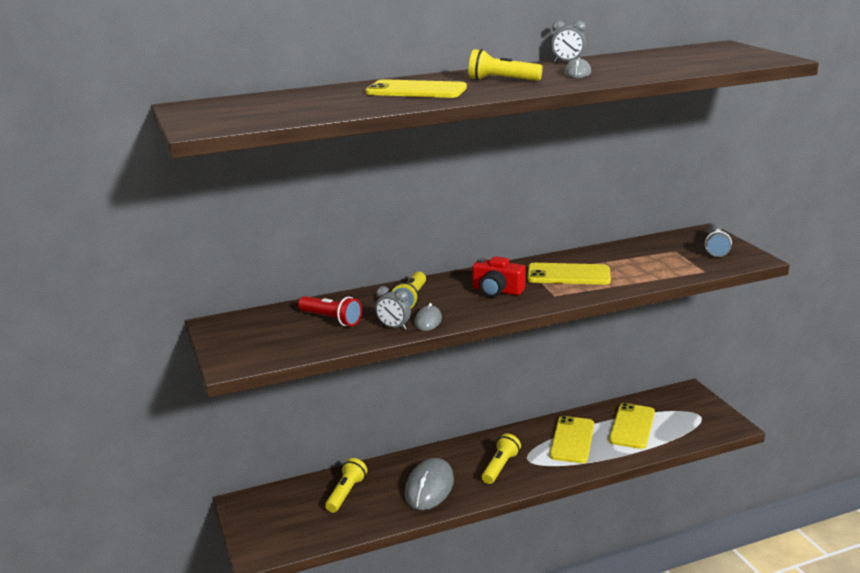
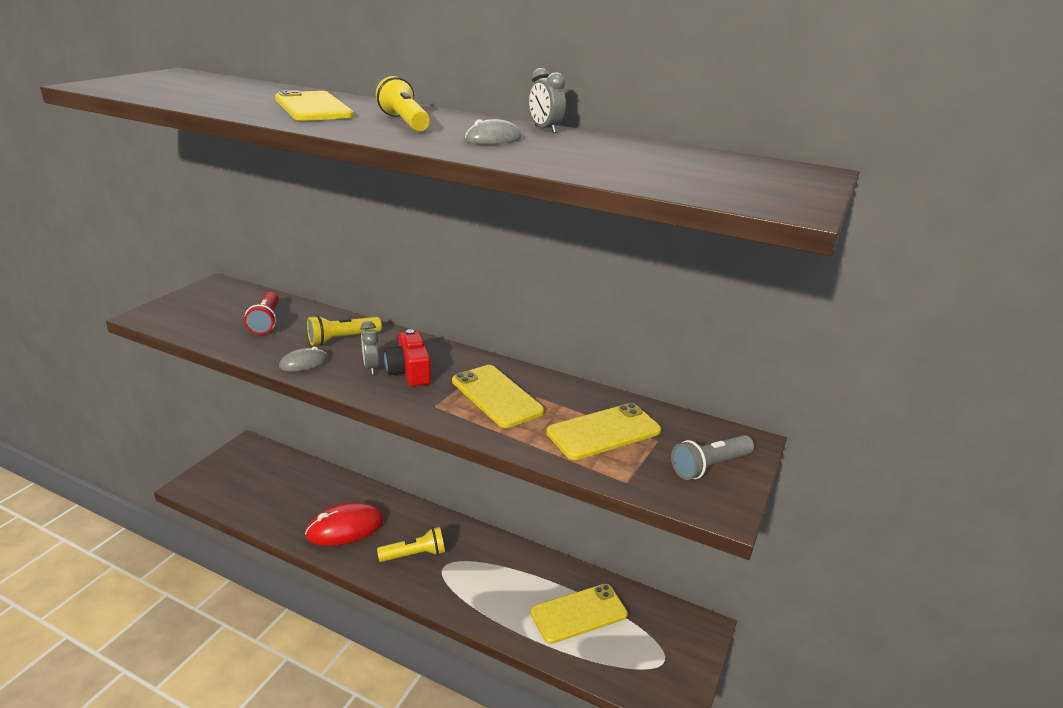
camera: 45 degrees right, 5 degrees up
(346, 493) = (299, 487): yellow flashlight -> none
(393, 327) = (274, 352): grey clock -> grey clock (371, 367)
(429, 487) = (345, 527): grey mouse -> red mouse
(572, 440) = (507, 580): yellow phone -> yellow phone (603, 432)

